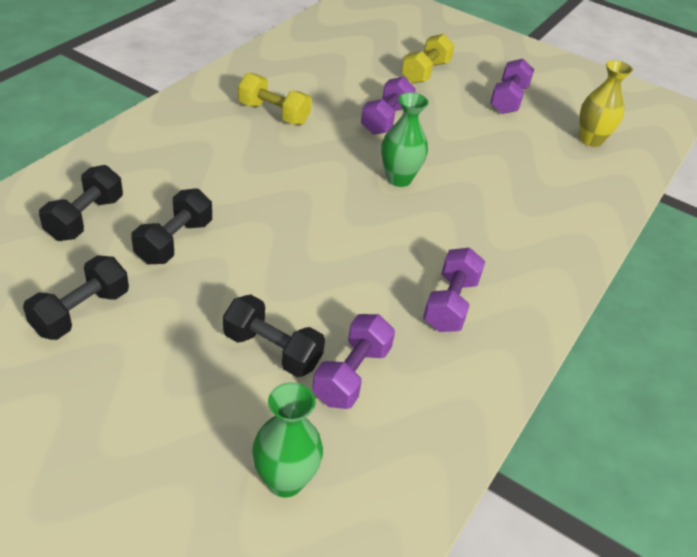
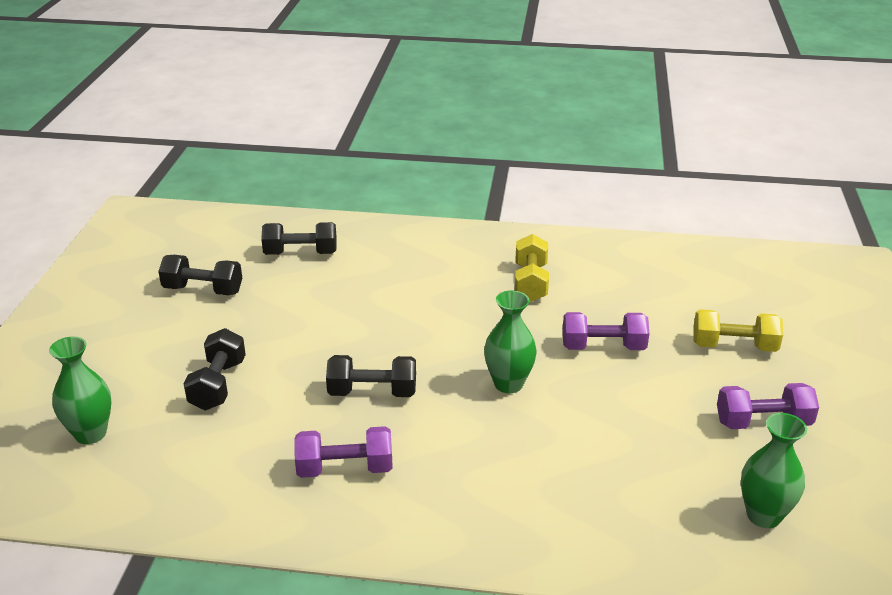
camera: 70 degrees right, 10 degrees down
(174, 241) = (307, 298): black dumbbell -> black dumbbell (372, 392)
(351, 374) = (215, 434): purple dumbbell -> none
(591, 140) = (763, 515): yellow vase -> green vase

